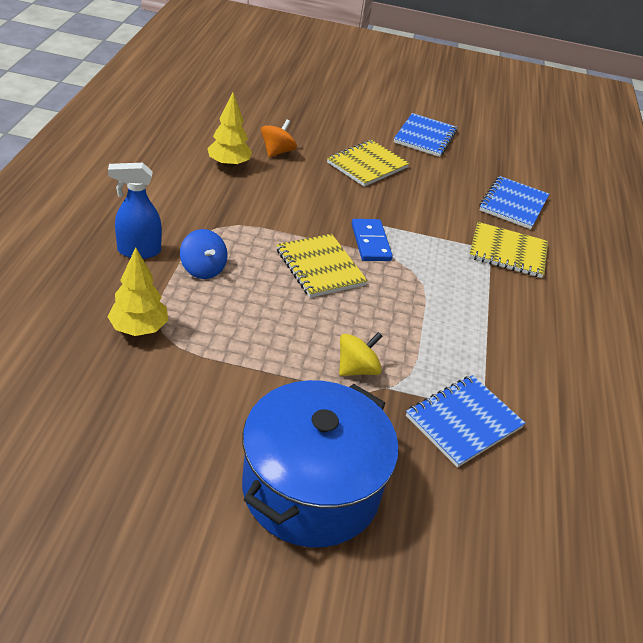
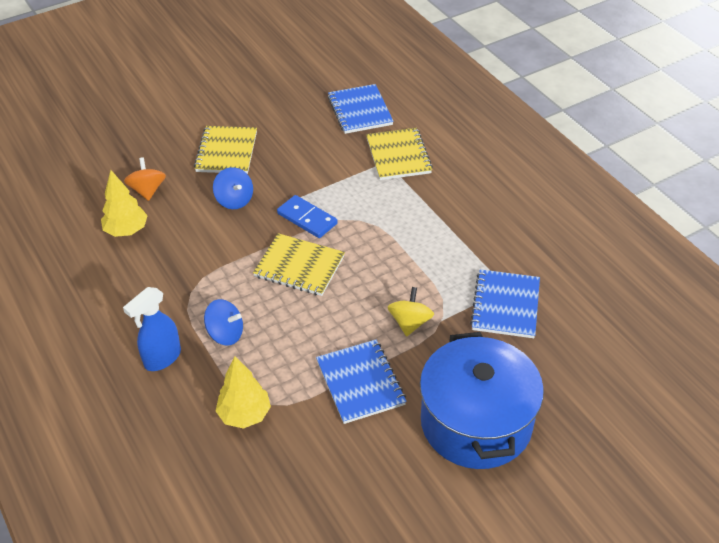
camera: 35 degrees left, 5 degrees up
(331, 196) = (234, 200): none -> blue spinning top
(425, 137) = (236, 93): blue notebook -> blue notebook (360, 383)
(507, 252) = (398, 156): yellow notebook -> yellow notebook turned 75 degrees counterclockwise

